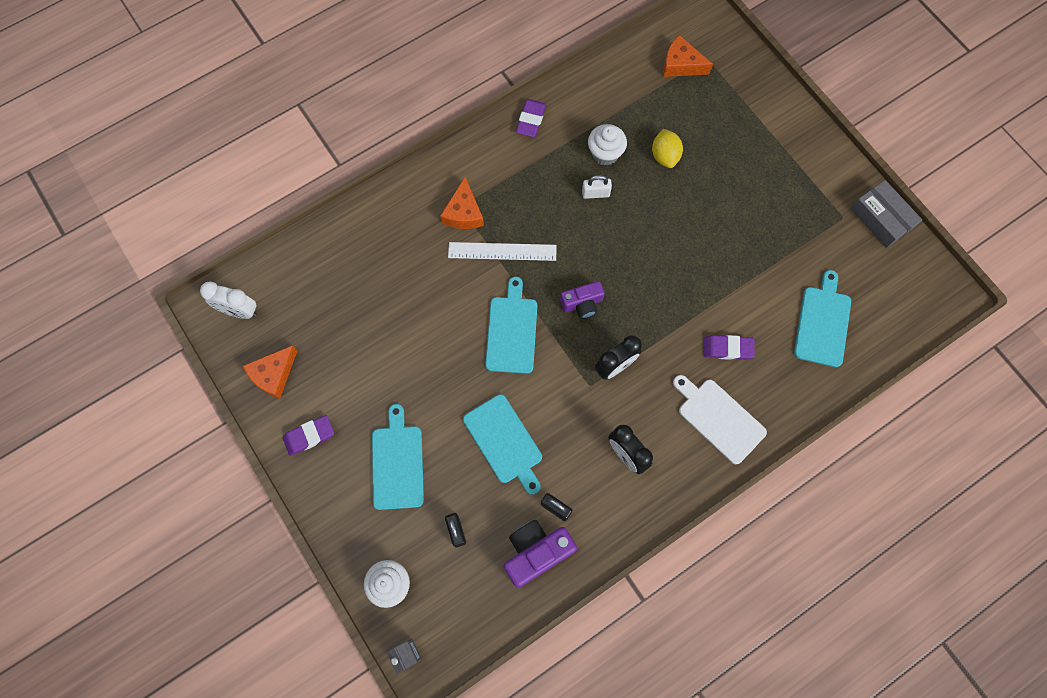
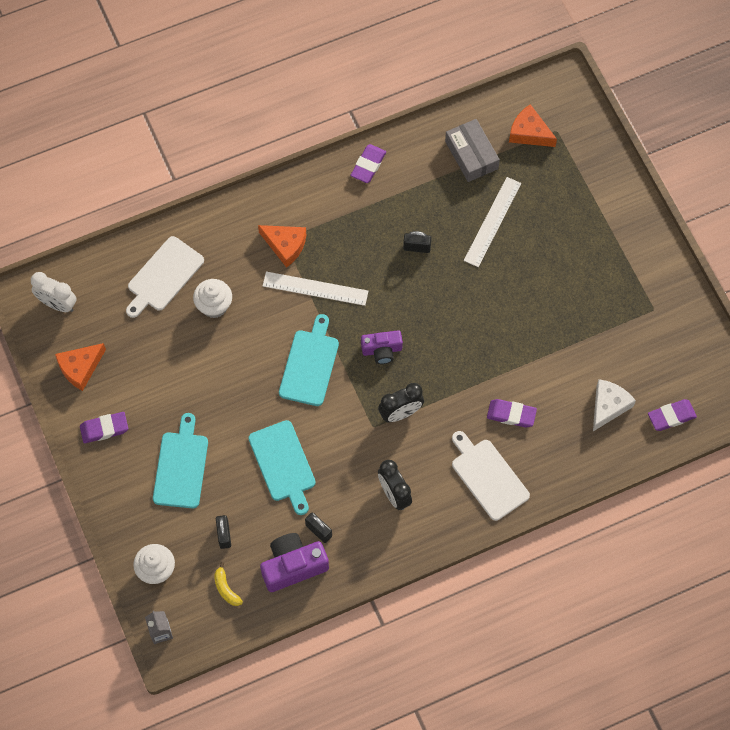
camera: 10 degrees right, 5 degrees down
(345, 264) = (163, 276): none -> white cutting board
(463, 212) = (285, 245): orange cheese -> orange cheese turned 75 degrees counterclockwise
(469, 591) = (226, 588): none -> yellow banana
(595, 193) = (417, 247): white padlock -> black padlock
(605, 154) = (434, 210): white cupcake -> white cupcake (214, 306)
(664, 156) = (492, 221): yellow lemon -> white ruler
(822, 323) = (608, 406): turquoise cutting board -> white cheese
(881, 218) = (691, 316): grey box -> grey box (471, 155)
(887, 323) = (671, 416): none -> purple eraser

